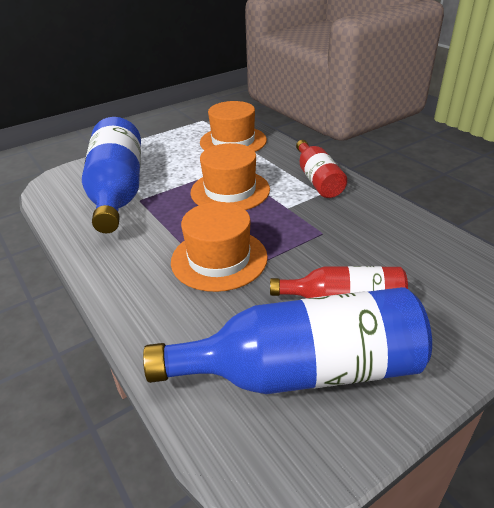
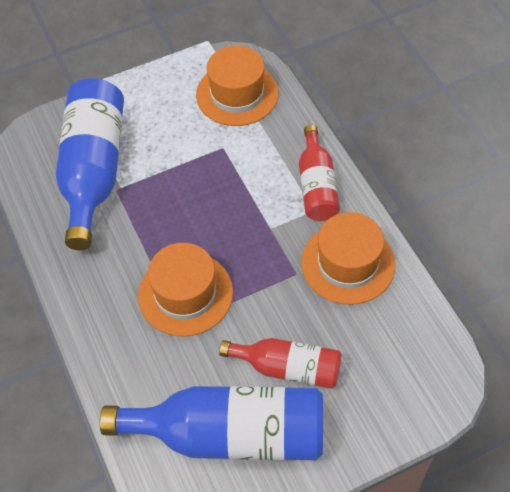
camera: 10 degrees right, 20 degrees up
(230, 191) = (215, 189): orange hat -> orange hat (348, 263)

